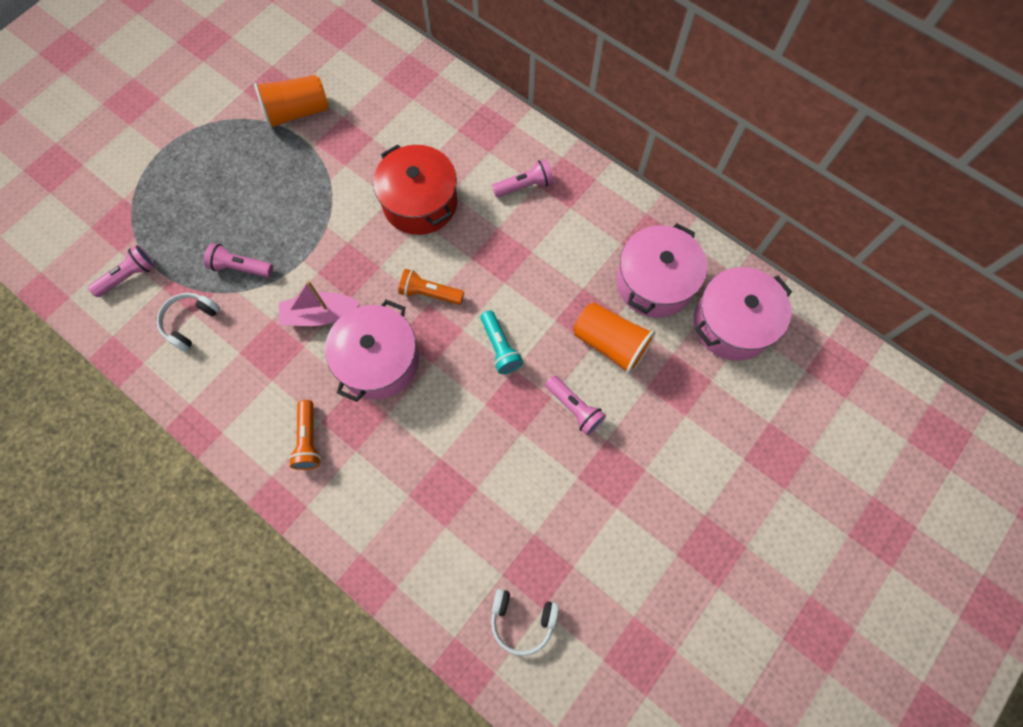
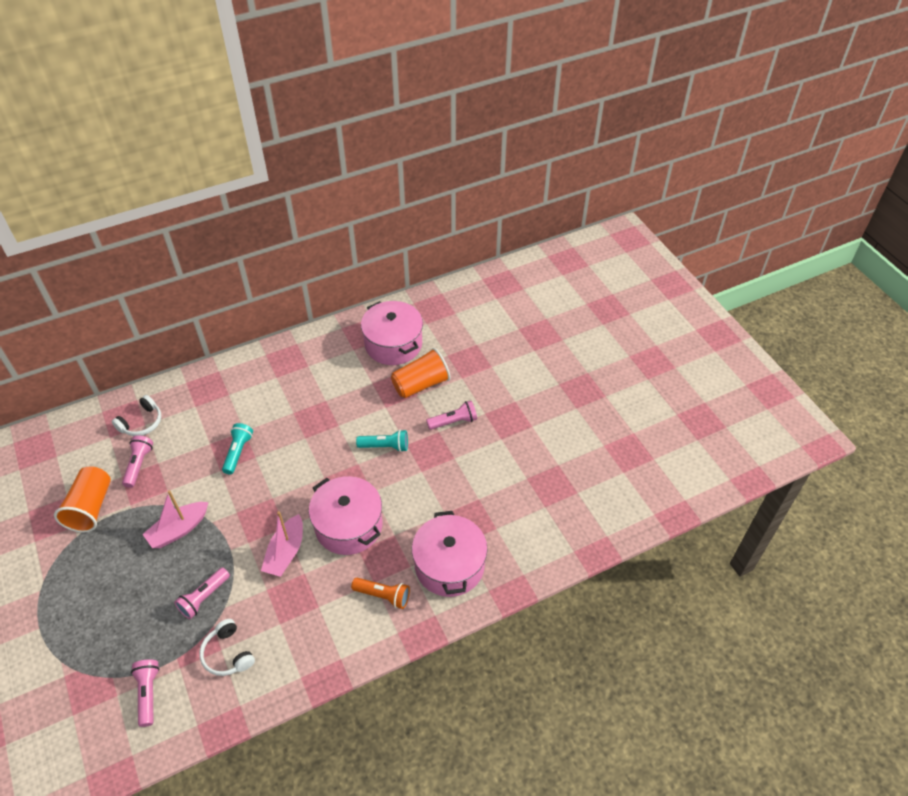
camera: 65 degrees left, 20 degrees down
(305, 202) = (179, 530): none -> pink boat
(420, 203) = (238, 452): red pot -> turquoise flashlight
(430, 293) = (316, 473): orange flashlight -> none
(522, 620) = (580, 507): white headphones -> white headphones (142, 423)
(524, 186) = (272, 384): pink flashlight -> pink flashlight (139, 465)
(732, 324) = (446, 318): pink pot -> pink pot (449, 565)

